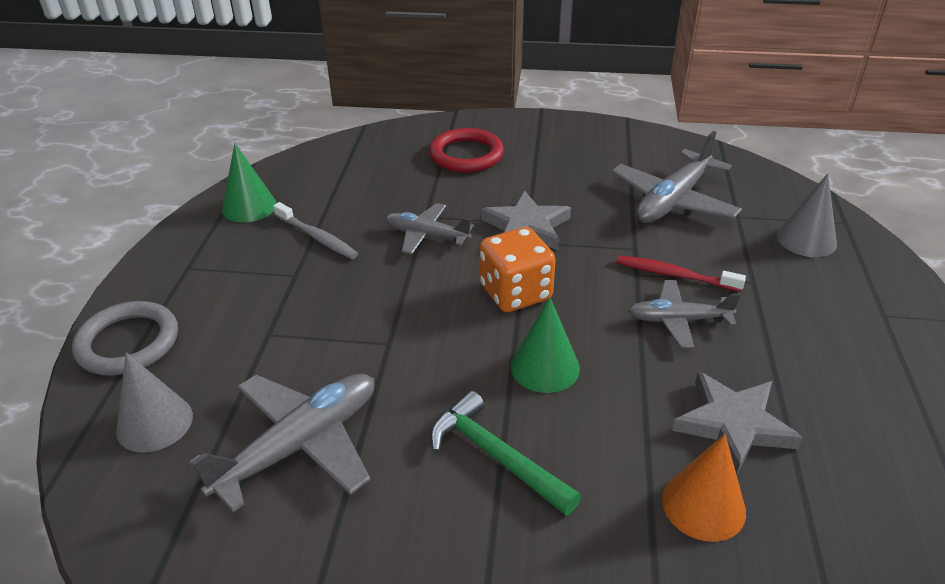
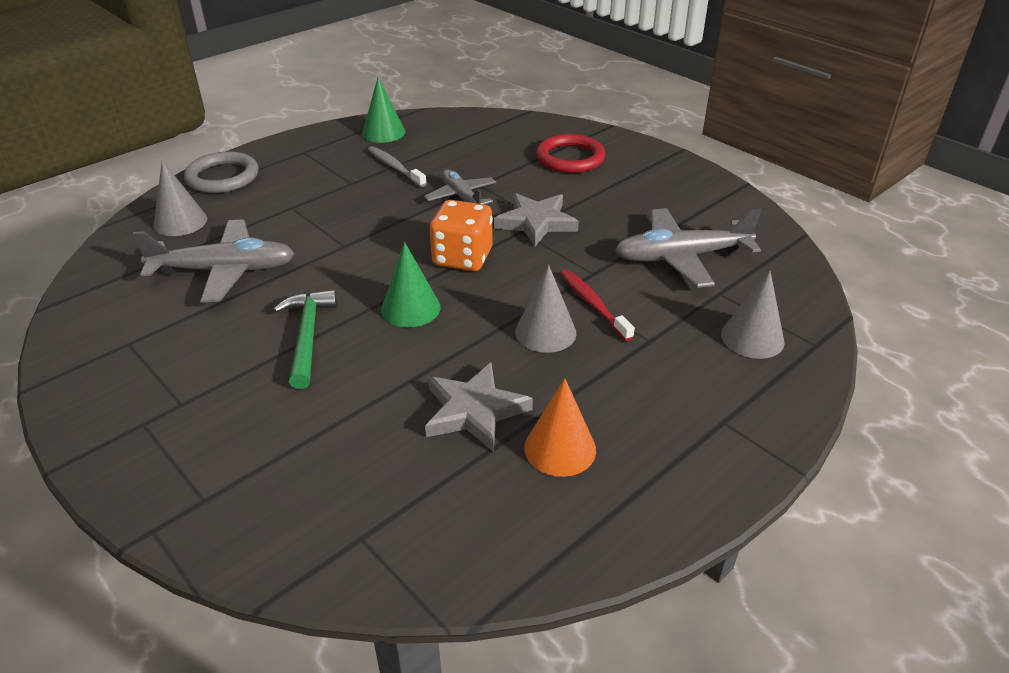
camera: 40 degrees right, 0 degrees up
(317, 237) = (395, 167): grey toothbrush -> grey toothbrush turned 150 degrees clockwise
(678, 320) = (545, 332): grey plane -> grey cone
(703, 505) = (378, 437): orange cone -> orange cone (560, 448)

